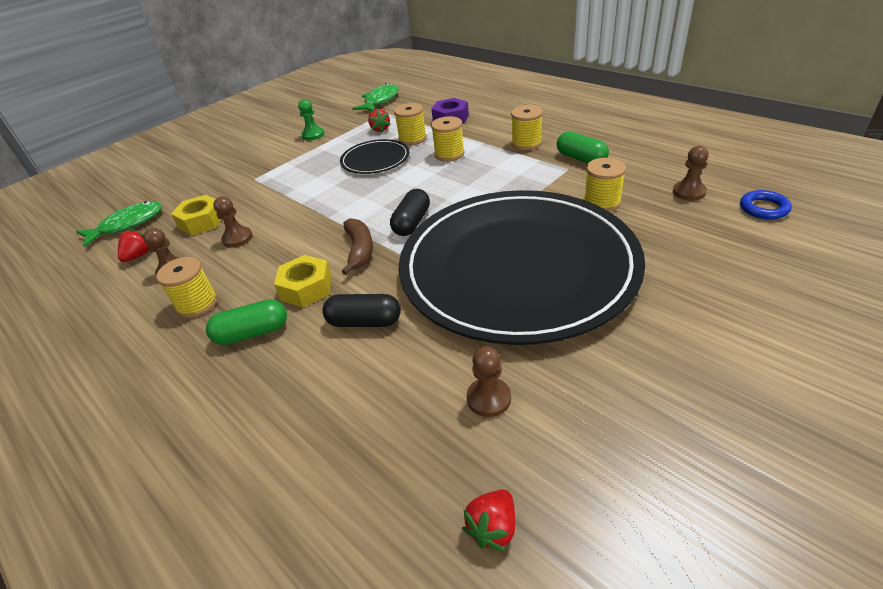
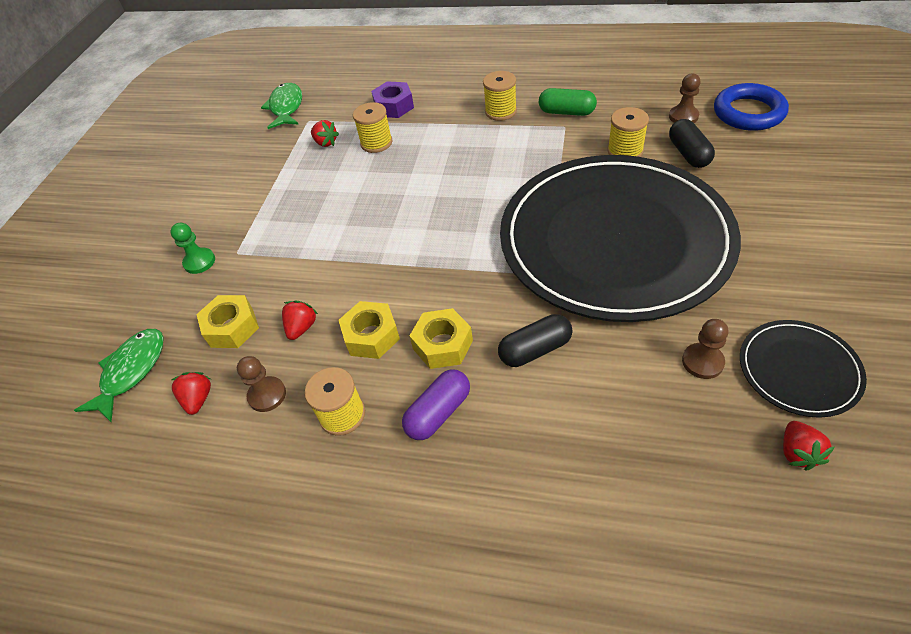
camera: 30 degrees left, 10 degrees up
(237, 238) = (302, 328): brown pawn -> red strawberry
(252, 333) = (438, 412): green capsule -> purple capsule
(270, 262) = (371, 336): none -> yellow nut
(313, 135) = (249, 175): green pawn -> green pawn (199, 262)
(359, 250) = (454, 284): brown banana -> none
(375, 159) = (360, 180): black plate -> black plate (798, 370)
(412, 222) = (475, 235): black capsule -> black capsule (688, 154)
(449, 154) = (435, 148): yellow spool -> none
(763, 208) = (748, 113): blue ring -> blue ring, size x1.74

